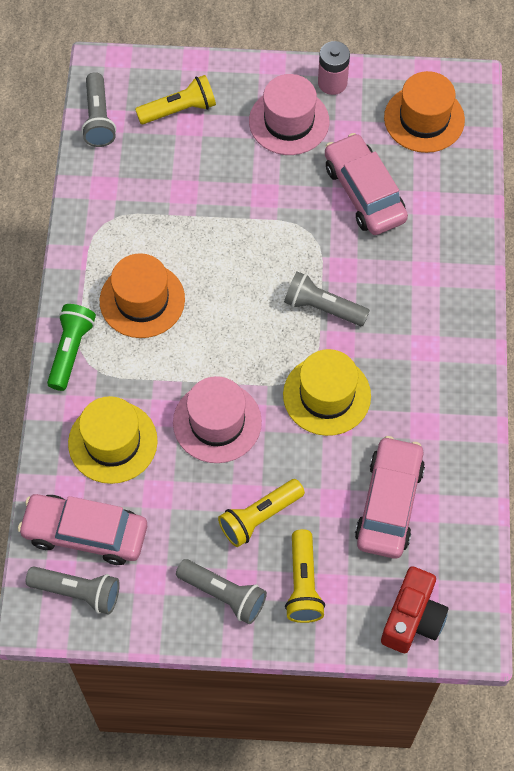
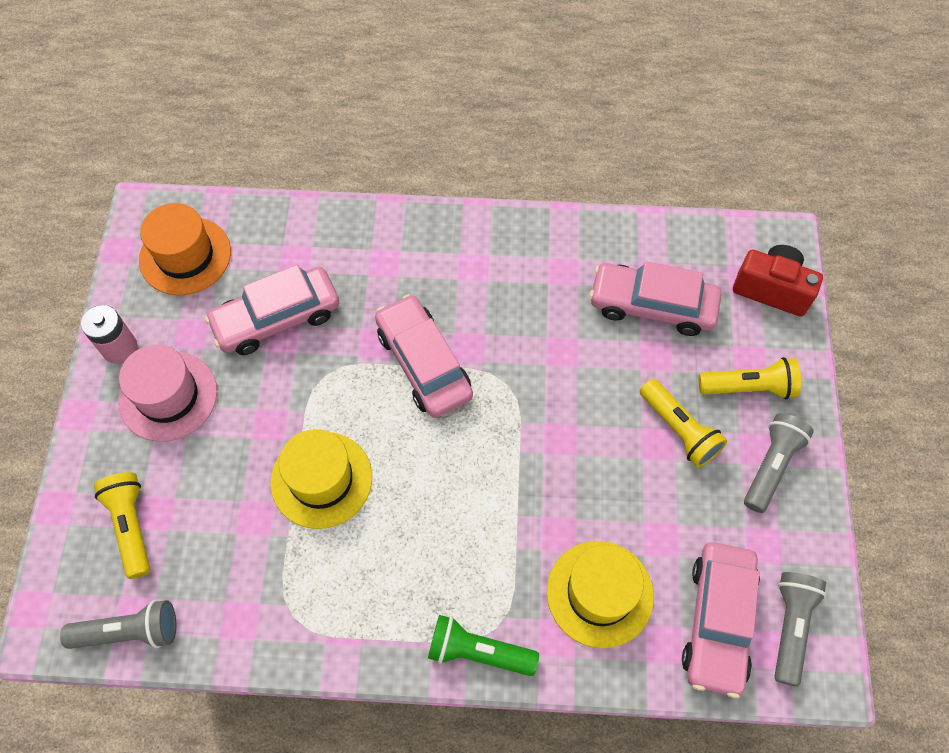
camera: 90 degrees left, 0 degrees up
(142, 300) = (408, 564): orange hat -> none
(217, 422) = (568, 475): pink hat -> none
(323, 308) = (424, 363): grey flashlight -> pink car
(326, 395) = (532, 361): yellow hat -> yellow hat (321, 479)

